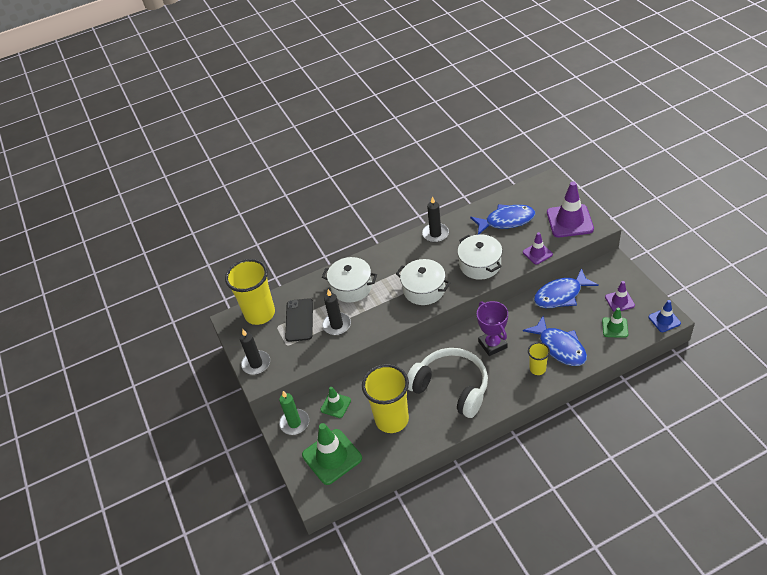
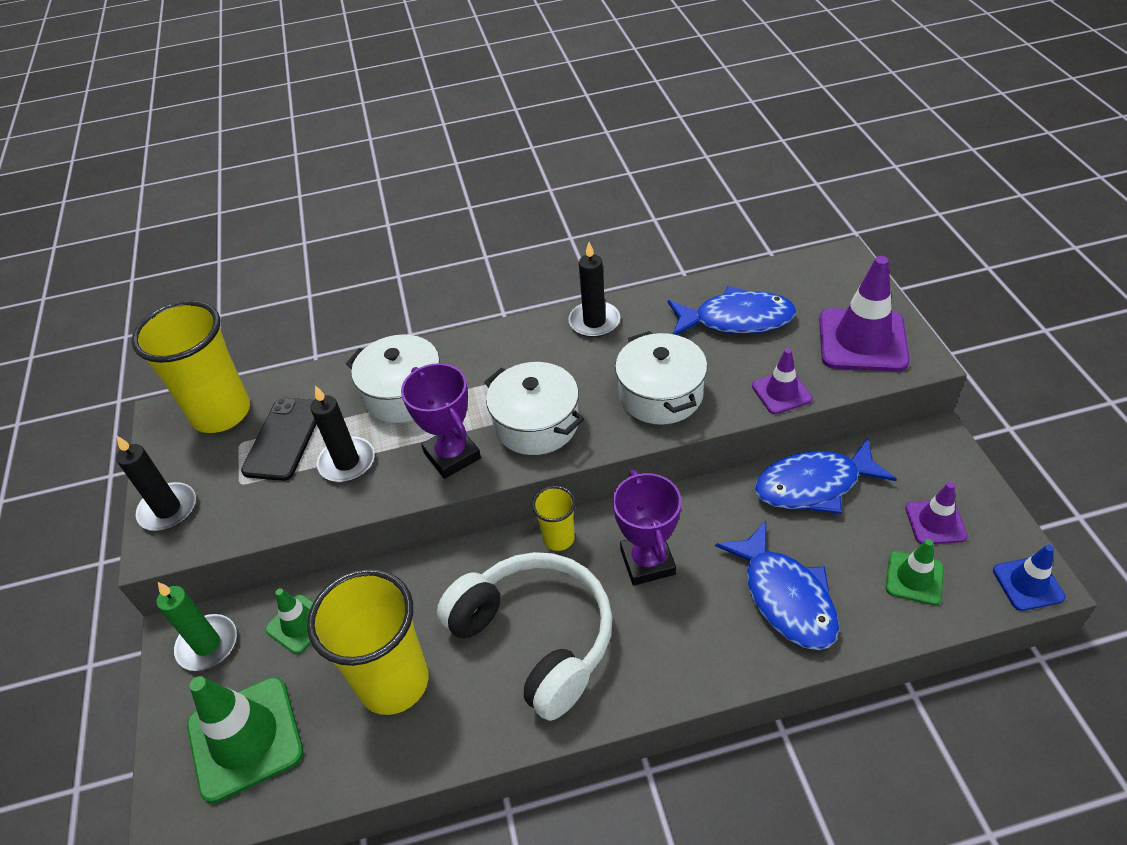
camera: 10 degrees right, 0 degrees up
(388, 312) = (452, 455): none -> purple trophy
(537, 369) = (726, 636): yellow cup -> yellow cup (558, 538)

